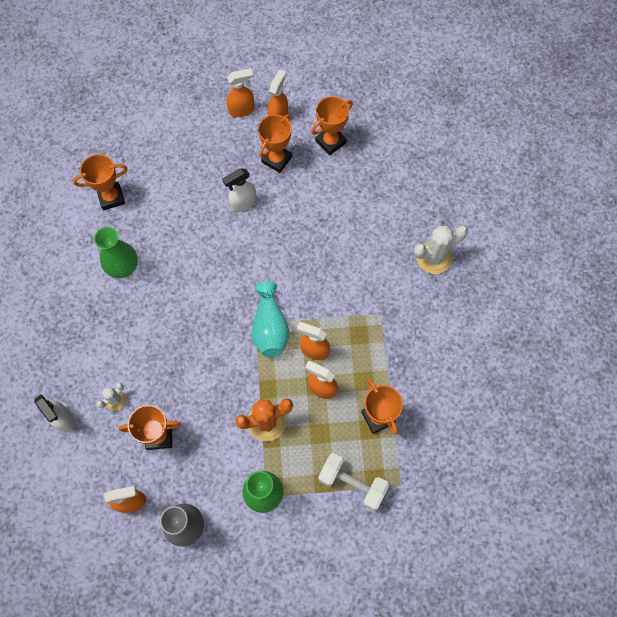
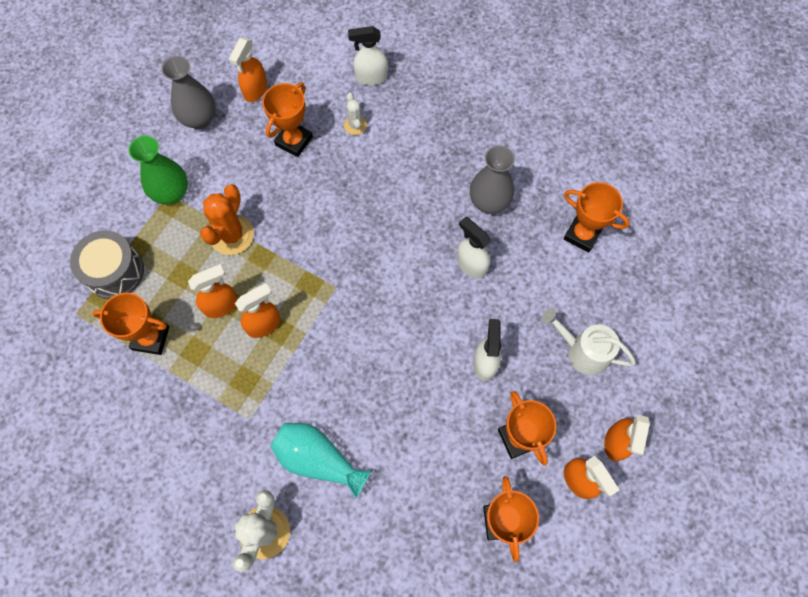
camera: 125 degrees right, 0 degrees up
(111, 197) = (582, 235): orange trophy -> orange trophy turned 75 degrees counterclockwise
(123, 267) = (489, 202): green vase -> grey vase
(180, 250) = (471, 264): none -> white spray bottle
(196, 155) = (582, 351): none -> white watering can
(270, 328) = (320, 298): turquoise vase -> turquoise vase (318, 459)
(352, 483) = (114, 272): white dumbbell -> grey drum

